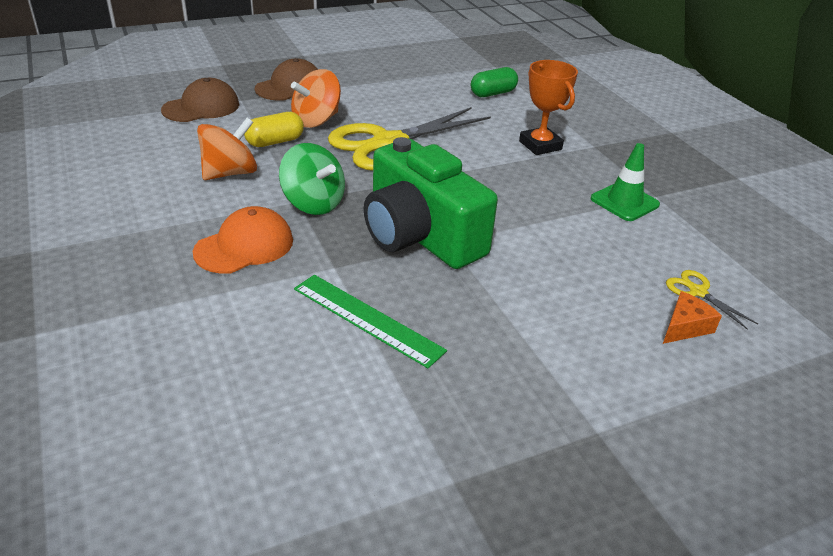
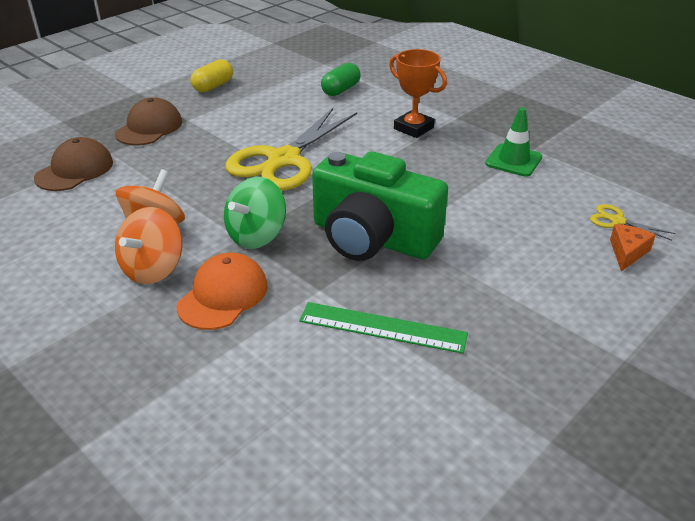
camera: 20 degrees left, 0 degrees up
(275, 142) = (176, 186): yellow capsule -> yellow capsule (213, 86)
(313, 203) = (256, 235): green spinning top -> green spinning top turned 105 degrees clockwise
(316, 120) = (200, 155): orange spinning top -> orange spinning top (153, 269)

